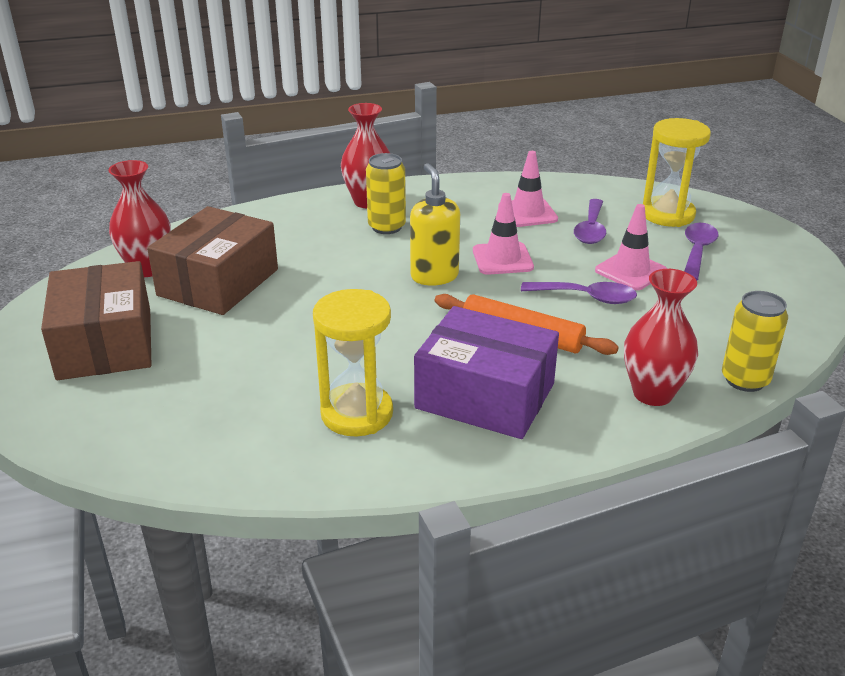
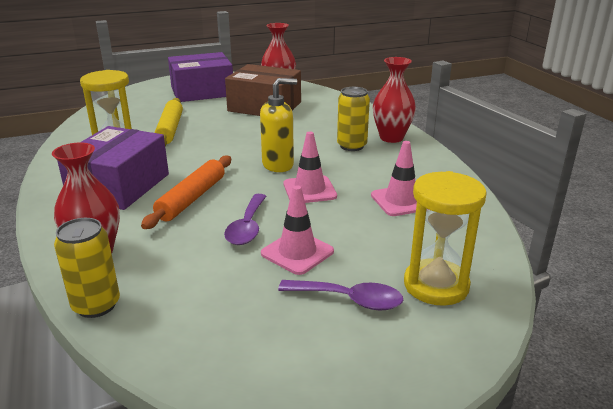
camera: 85 degrees right, 5 degrees down
(105, 343) = (202, 91): brown box -> purple box
(283, 367) = (170, 129): none -> yellow rolling pin
(591, 229) = (379, 233): purple spoon -> none

